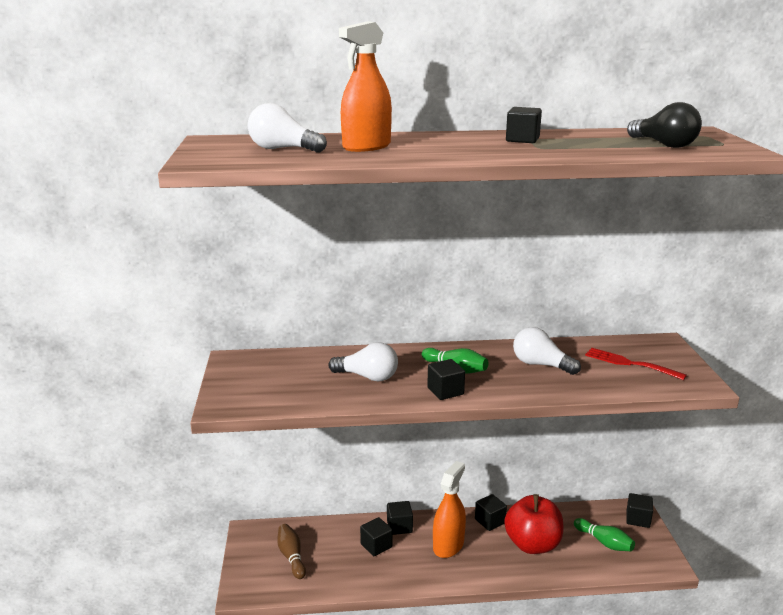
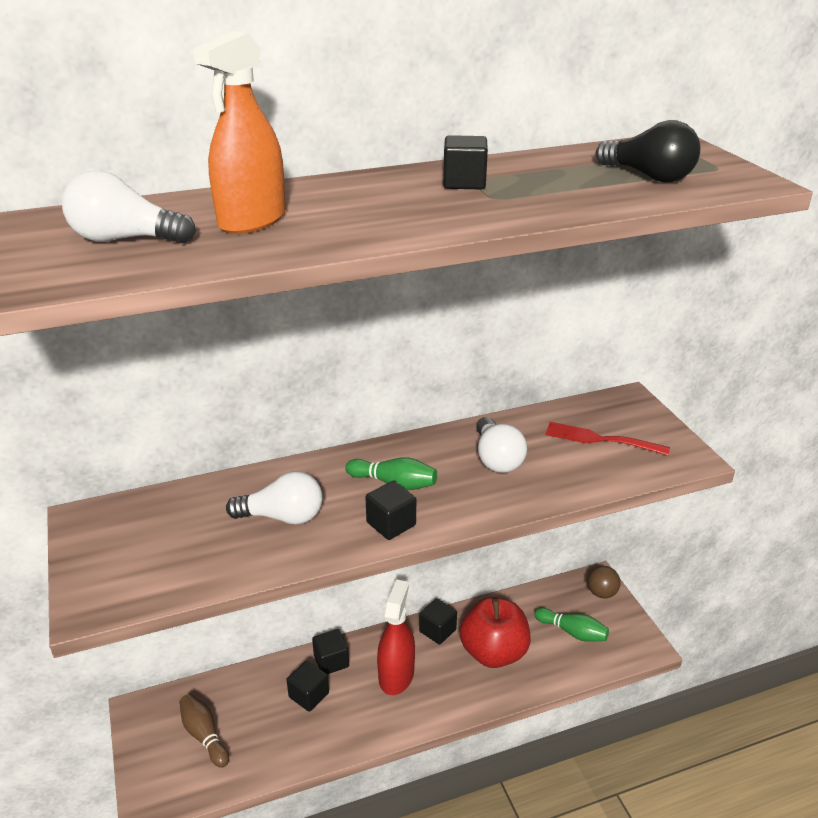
camera: 15 degrees left, 10 degrees up
(448, 545) = (396, 675): orange spray bottle -> red spray bottle
(540, 365) = (497, 459): white light bulb -> white light bulb turned 120 degrees counterclockwise
(638, 519) = (601, 593): black cube -> brown ball

